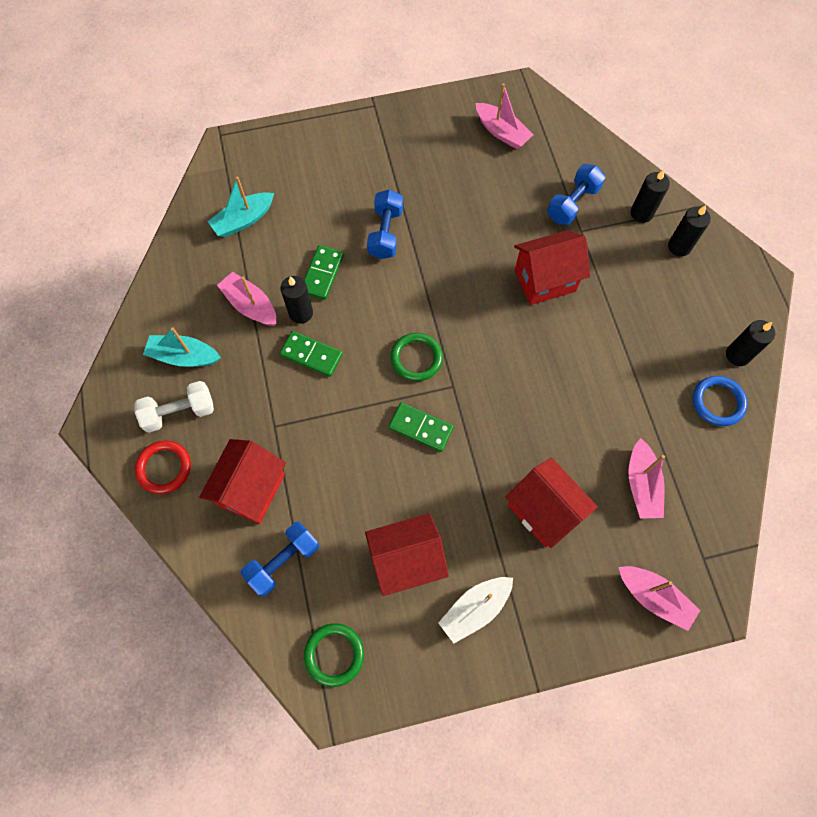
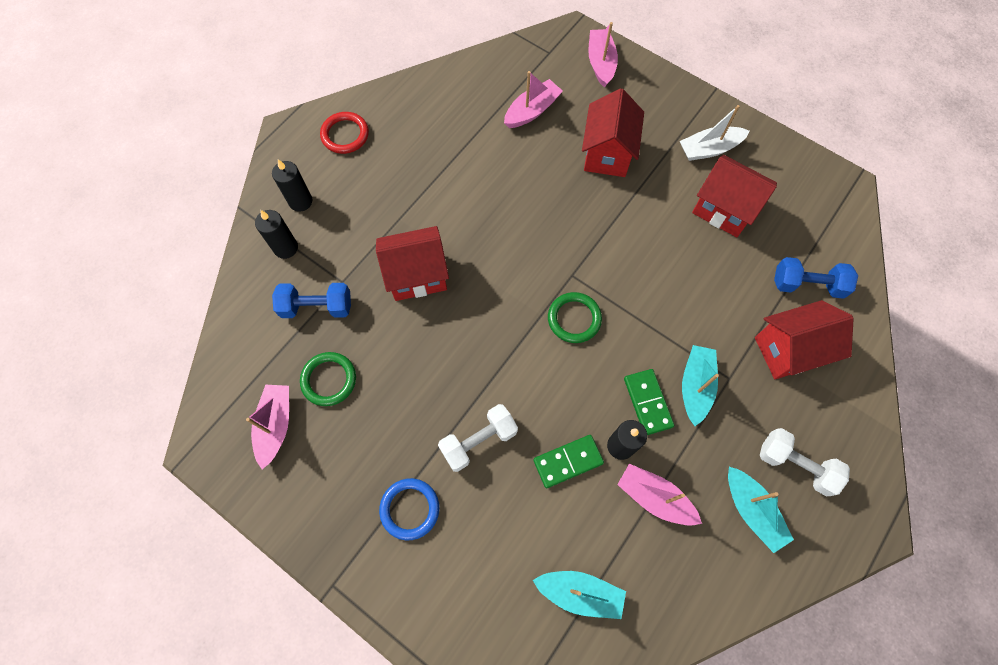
camera: 130 degrees left, 0 degrees up
(164, 468) = (843, 432): red ring -> red ring (345, 135)
(250, 305) = (654, 497): pink boat -> pink boat turned 120 degrees clockwise
(291, 397) = (695, 386): none -> turquoise boat
(334, 654) = (822, 206): green ring -> green ring (329, 380)
(385, 233) = (478, 441): blue dumbbell -> white dumbbell
(420, 428) = (626, 272): green domino -> none
(475, 609) = (709, 149): white boat -> white boat turned 150 degrees clockwise
(545, 280) = (417, 276): red house -> red house turned 45 degrees counterclockwise
(718, 402) = (425, 103): blue ring -> blue ring (410, 509)
(737, 355) = (374, 111): black candle -> none

